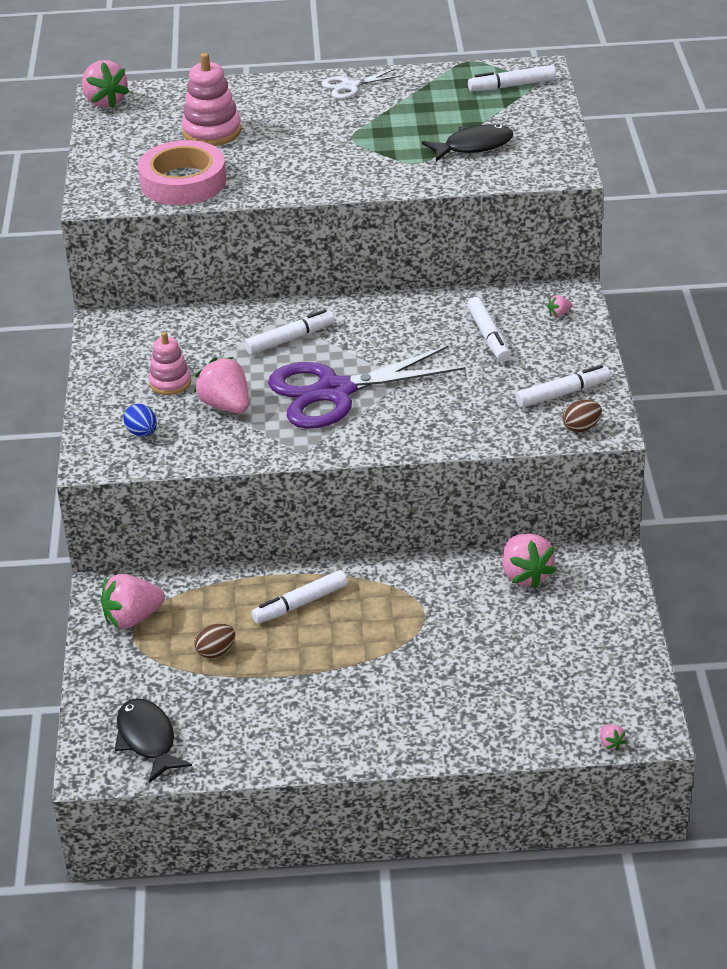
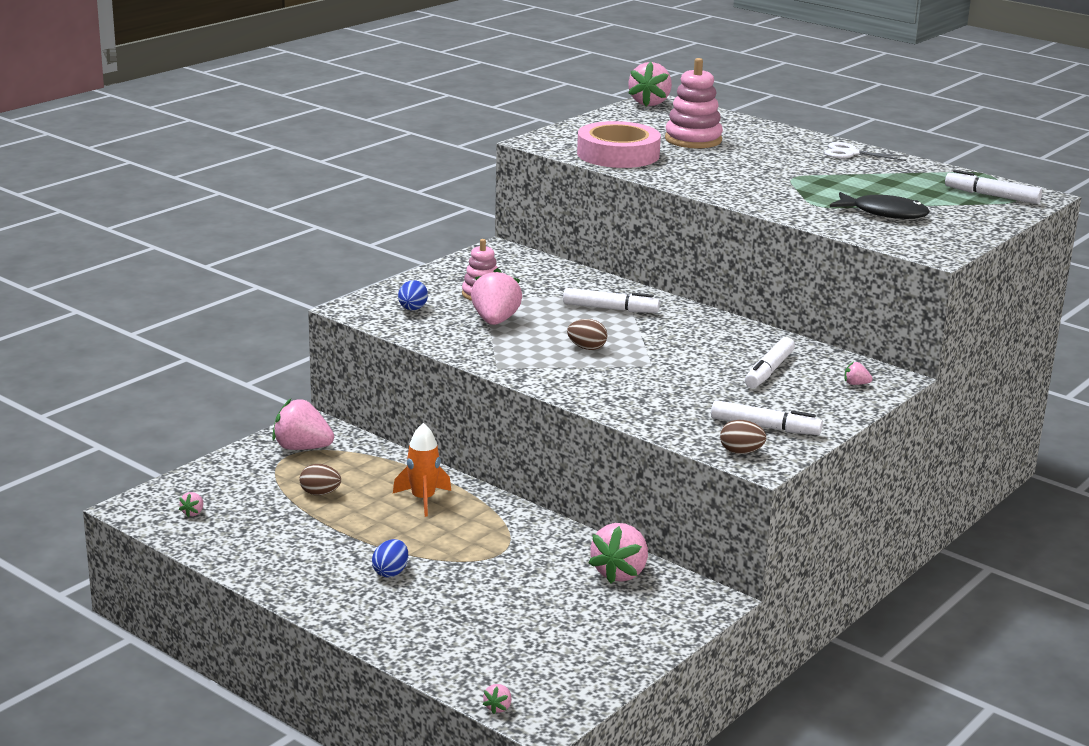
camera: 40 degrees right, 15 degrees down
(148, 739) = (193, 513): black fish -> pink strawberry
(300, 604) = (423, 499): white marker -> orange rocket
(335, 391) = (587, 348): purple scissors -> brown egg
(377, 686) = (390, 572): none -> blue egg

